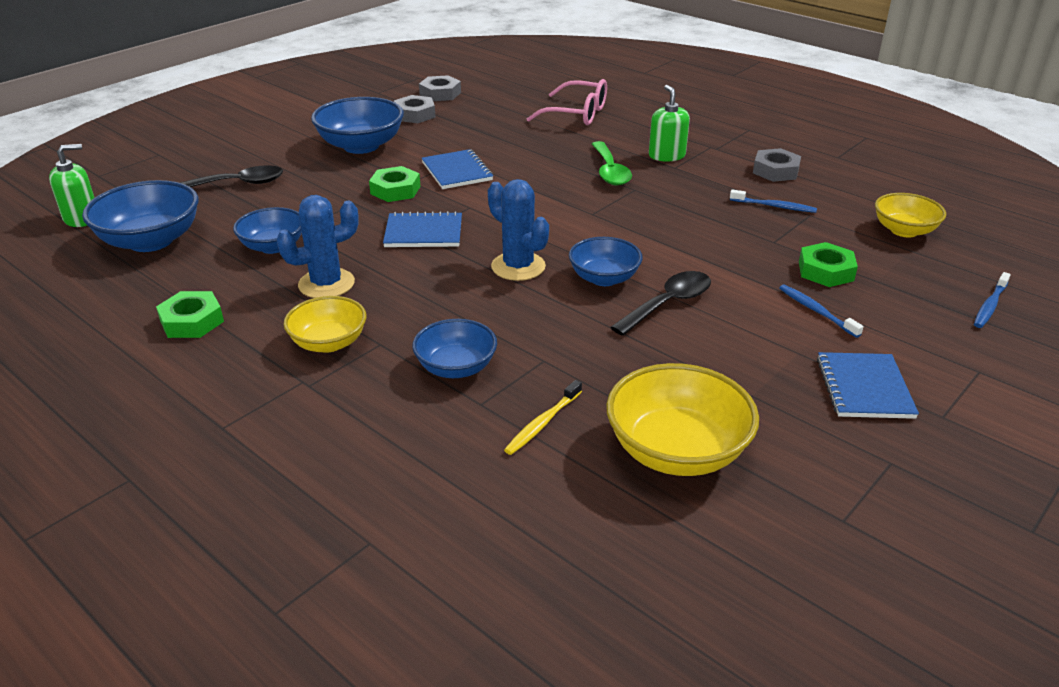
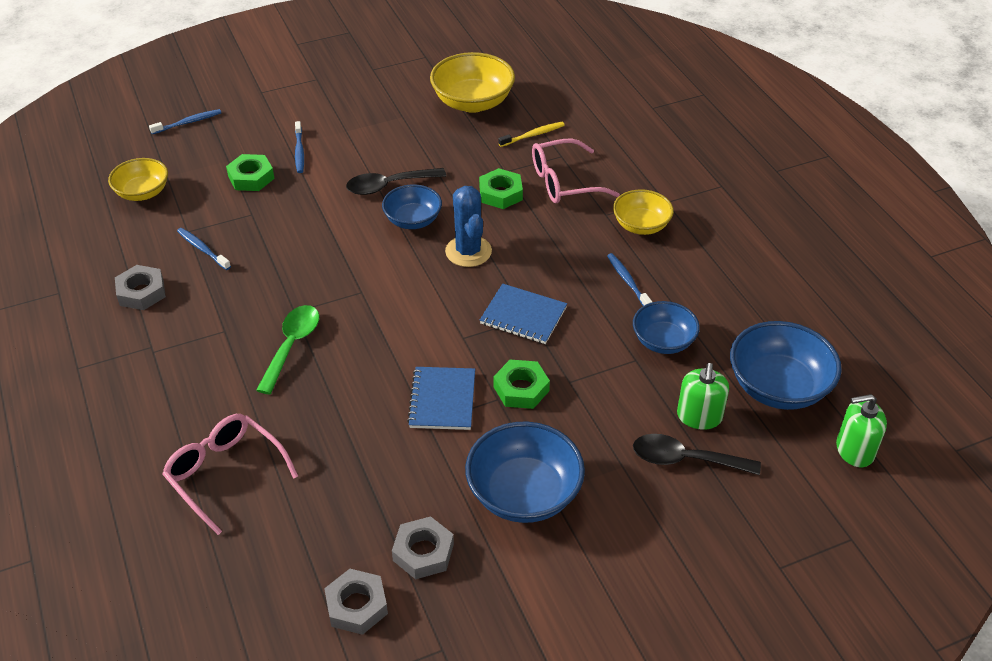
camera: 155 degrees left, 10 degrees up
(192, 321) = (739, 275): green nut -> green nut (500, 193)
(326, 284) = (627, 281): blue cactus -> blue toothbrush
(456, 367) = (563, 182): blue bowl -> pink glasses
(666, 155) = (212, 352): green soap dispenser -> green soap dispenser (699, 416)
(864, 388) = (336, 102): blue notebook -> none

